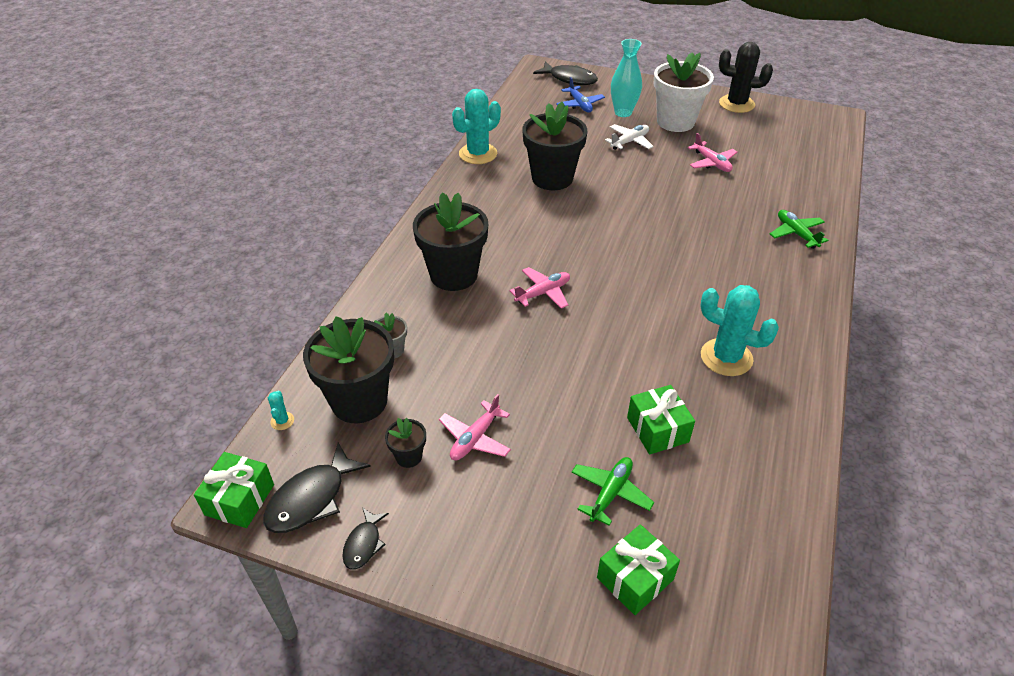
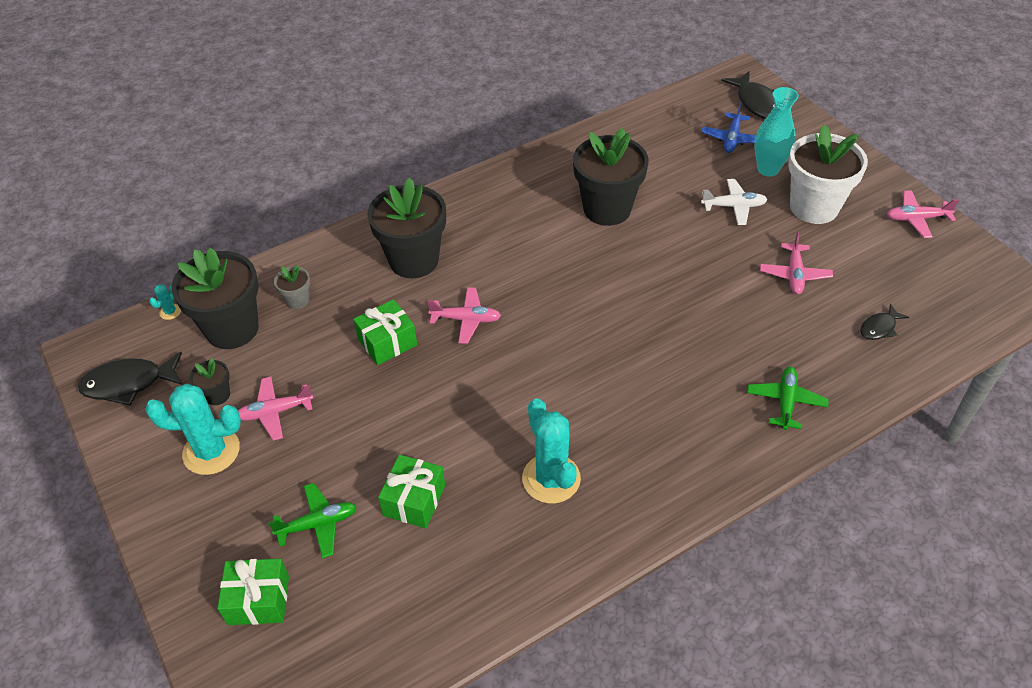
camera: 40 degrees right, 5 degrees up
(239, 499) = (90, 354): green gift -> green gift (387, 342)
(363, 544) = (124, 439): black fish -> black fish (879, 328)
(478, 154) = (567, 148): turquoise cactus -> turquoise cactus (211, 451)
(736, 104) = (916, 219): black cactus -> pink plane

